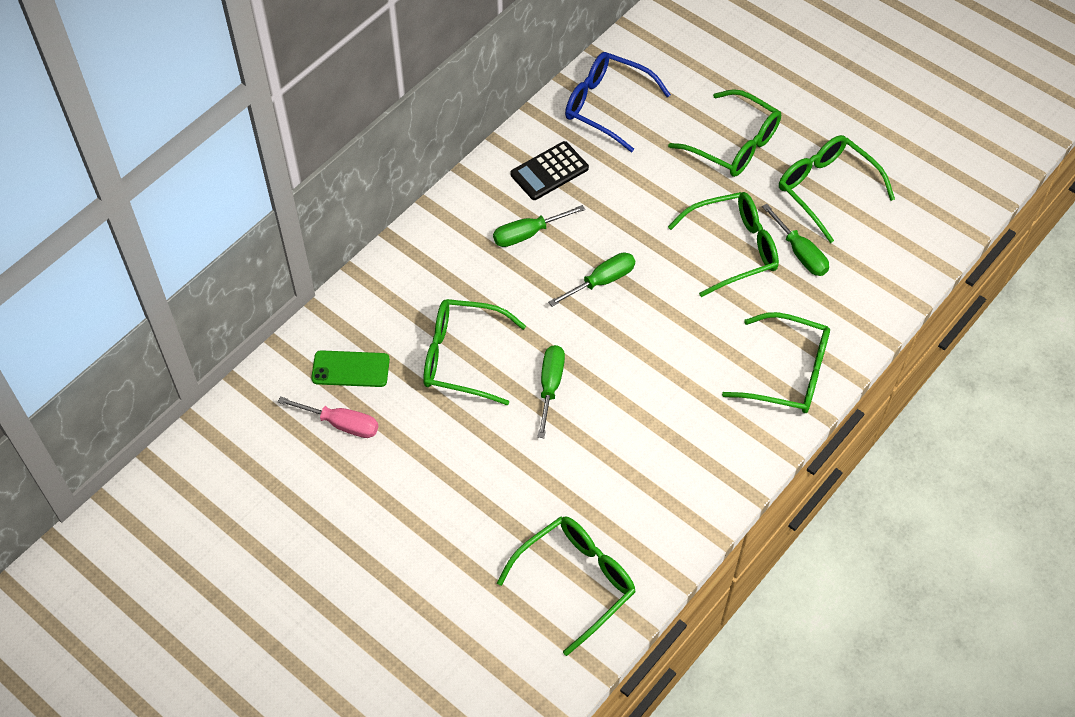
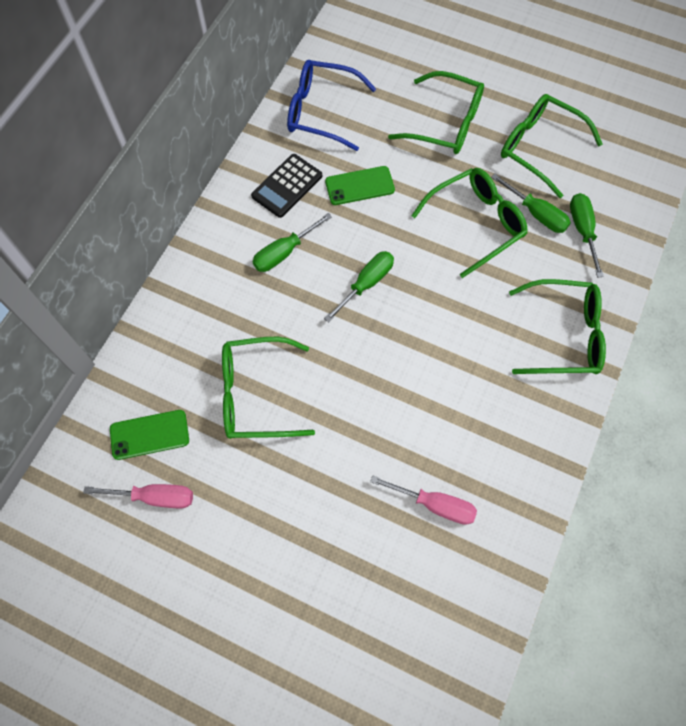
camera: 15 degrees left, 10 degrees up
(550, 386) = (349, 404): green screwdriver -> green screwdriver (582, 231)
(576, 581) = (434, 608): green glasses -> none
(605, 494) = (434, 504): none -> pink screwdriver
(624, 187) = (359, 186): none -> green phone

